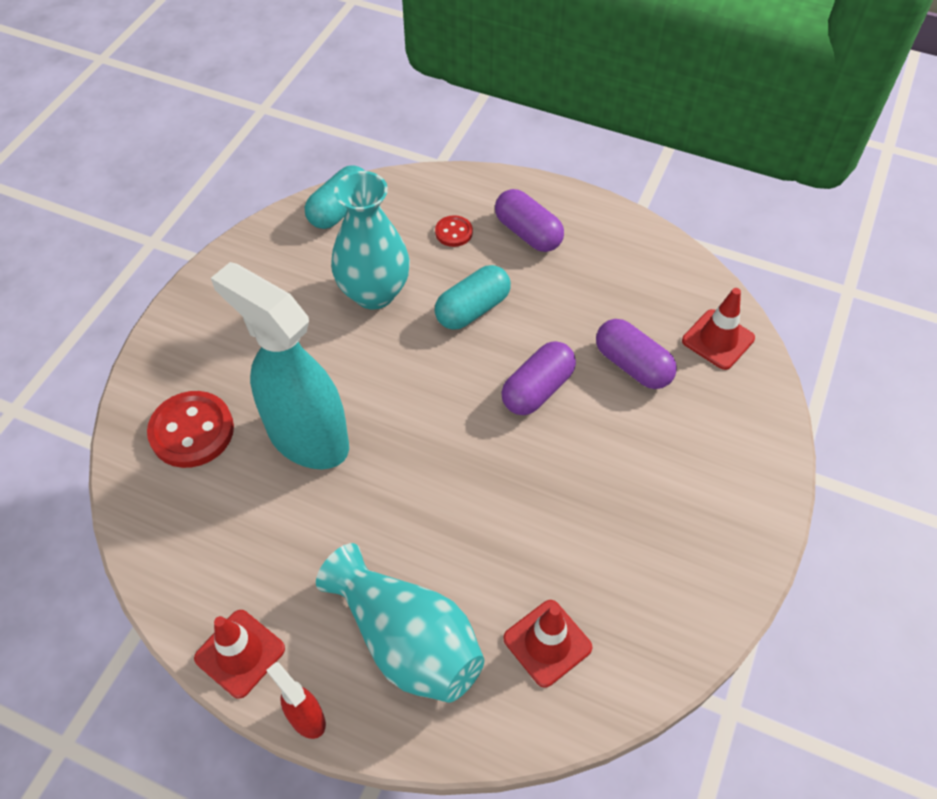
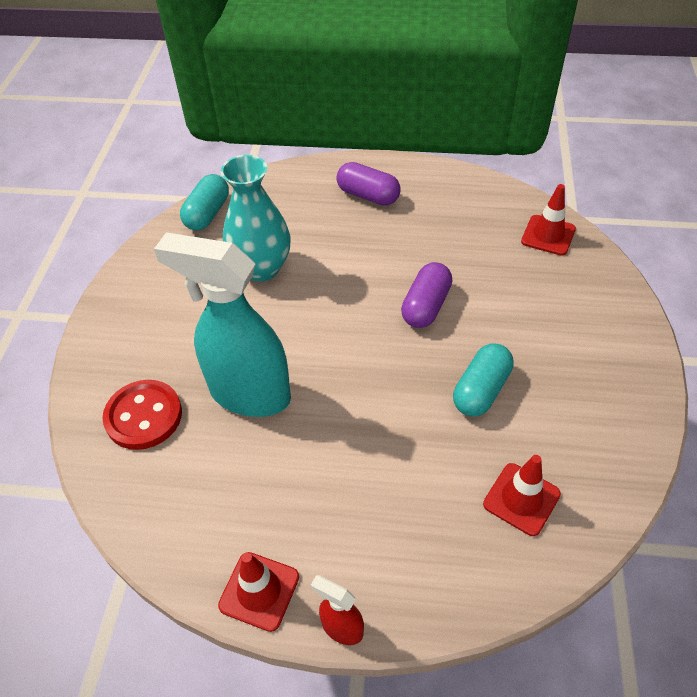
camera: 15 degrees left, 5 degrees down
(407, 640) = (403, 533): turquoise vase -> none
(453, 232) = (308, 209): red button -> none
(472, 309) = (348, 260): turquoise capsule -> turquoise capsule (481, 390)
(632, 365) = (492, 269): purple capsule -> none

